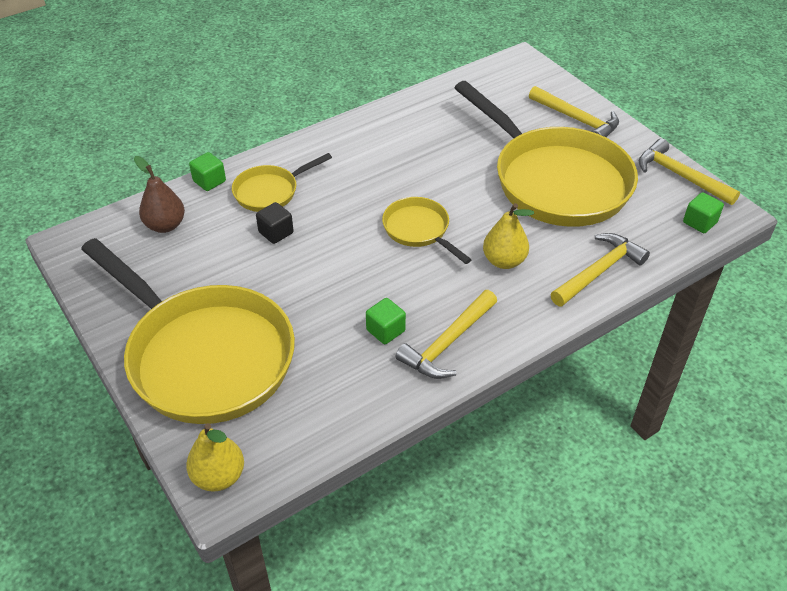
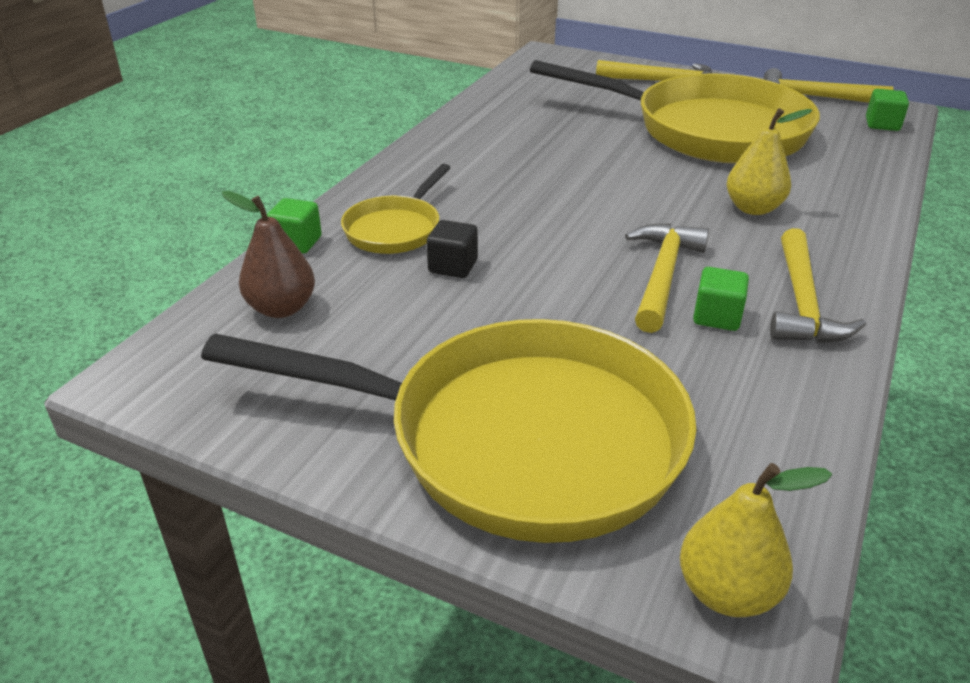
camera: 30 degrees left, 10 degrees down
(419, 230) = (626, 210): yellow pan -> none
(598, 271) = (854, 187): yellow hammer -> yellow hammer (662, 275)

